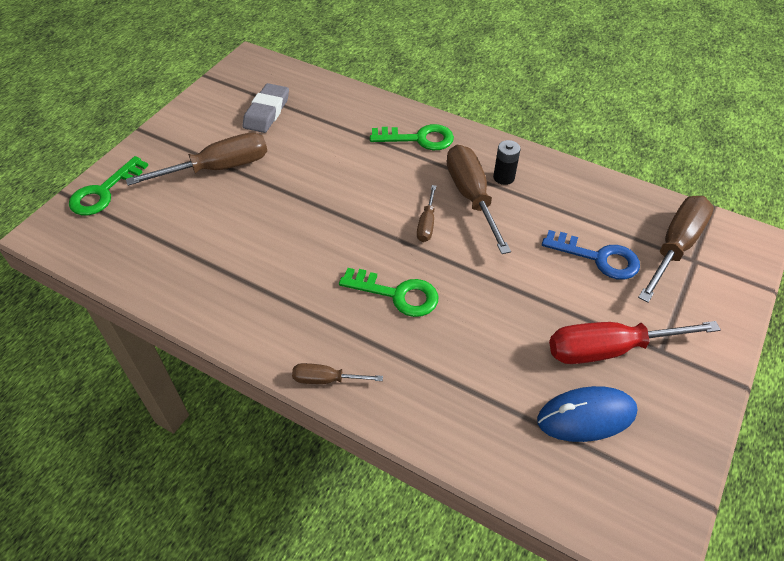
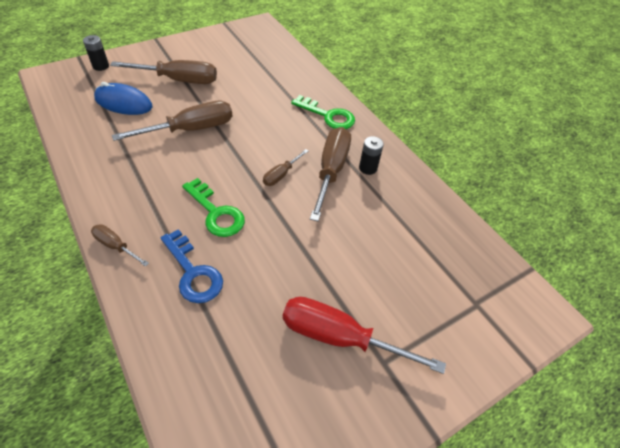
camera: 25 degrees right, 0 degrees up
(104, 192) = (101, 66): green key -> black battery
(267, 112) = (241, 58): grey eraser -> none
(586, 416) = (274, 380): blue mouse -> blue mouse (123, 103)
(598, 258) = (392, 261): blue key -> blue key (193, 272)
(675, 247) = (467, 285): brown screwdriver -> brown screwdriver (190, 130)

